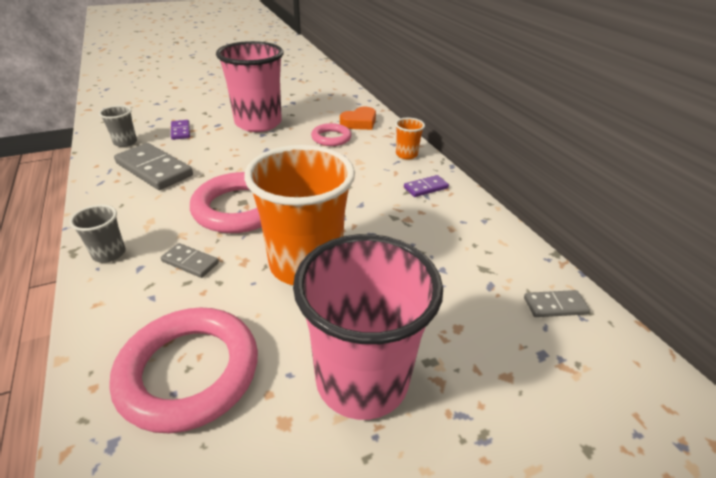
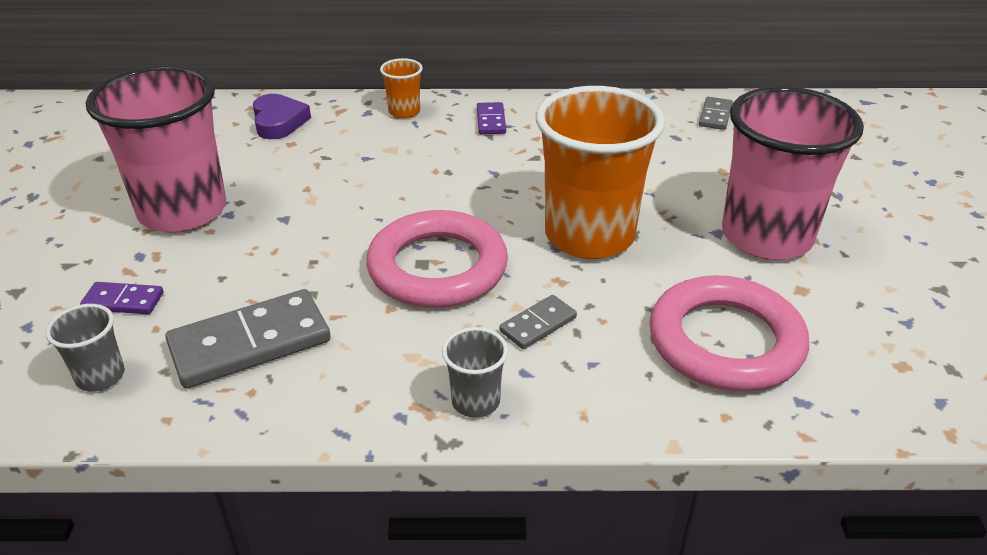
camera: 65 degrees left, 0 degrees up
(331, 138) = (304, 155): pink ring -> none
(359, 122) = (279, 122): orange heart -> purple heart

